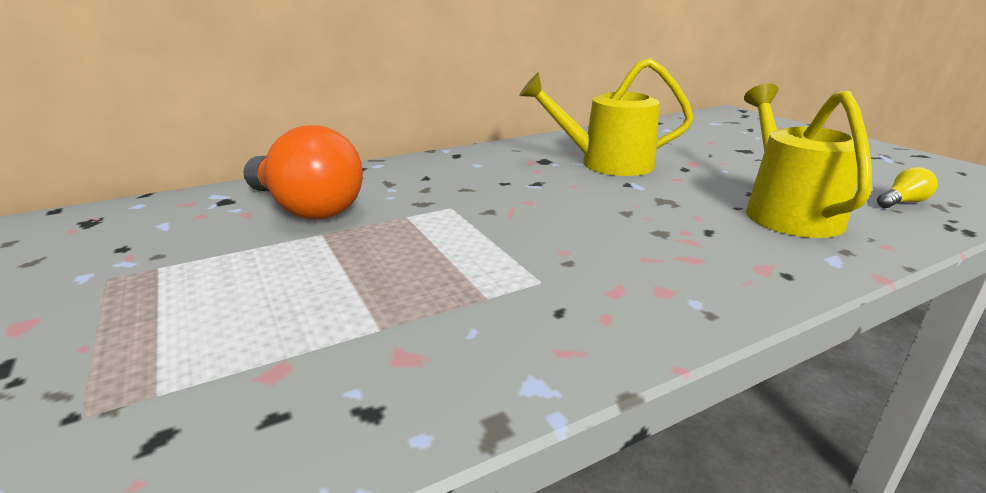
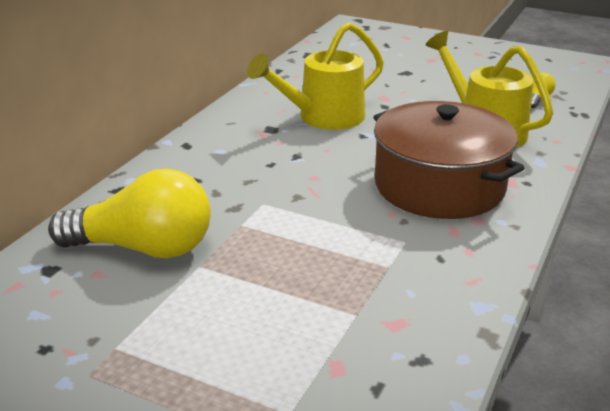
camera: 35 degrees left, 5 degrees up
(306, 208) = (143, 248): orange light bulb -> yellow light bulb
(657, 244) = (439, 186): none -> brown pot

